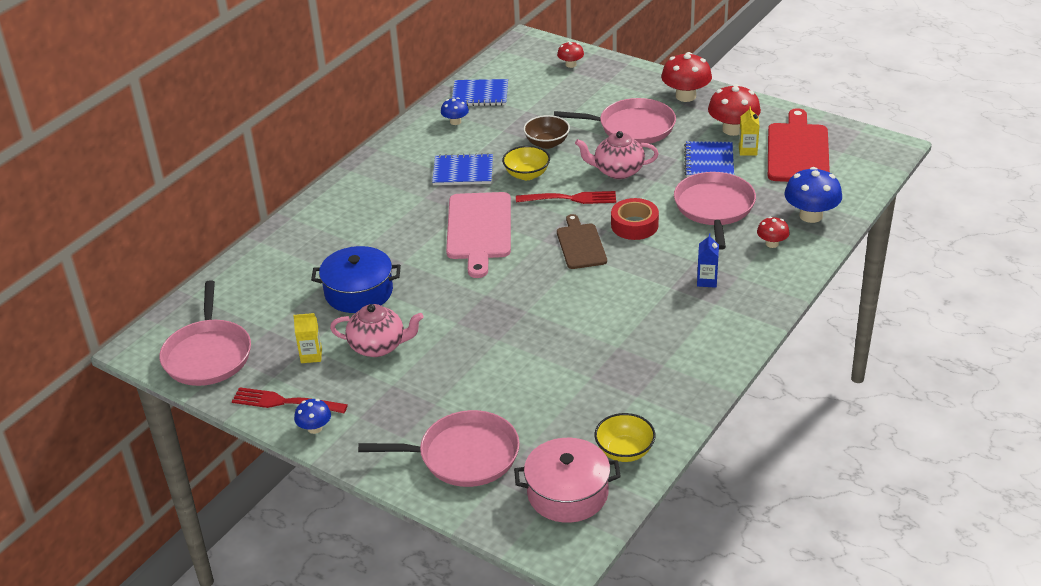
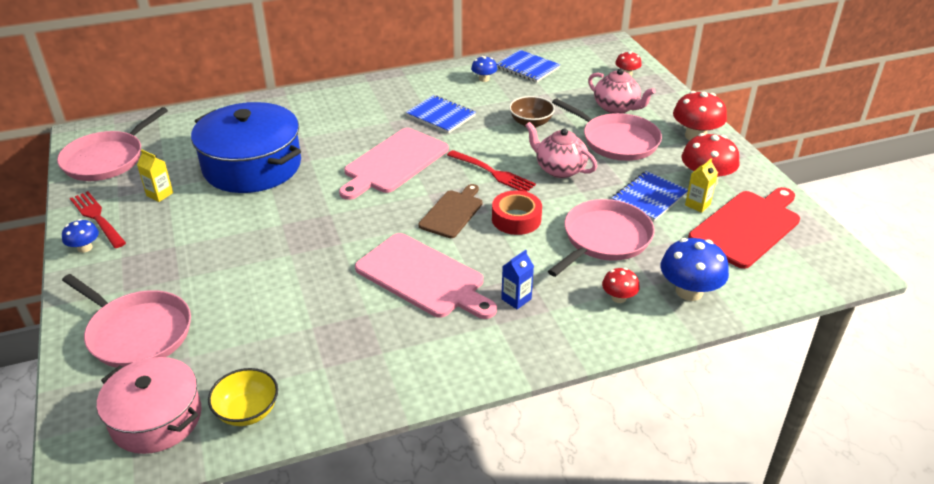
camera: 35 degrees right, 0 degrees up
(359, 292) = (252, 166): blue pot -> blue pot, size x1.54
(378, 346) = (207, 212): pink teapot -> pink teapot (616, 108)
(527, 174) = (484, 139): yellow bowl -> none
(623, 301) = (423, 277): none -> pink cutting board

